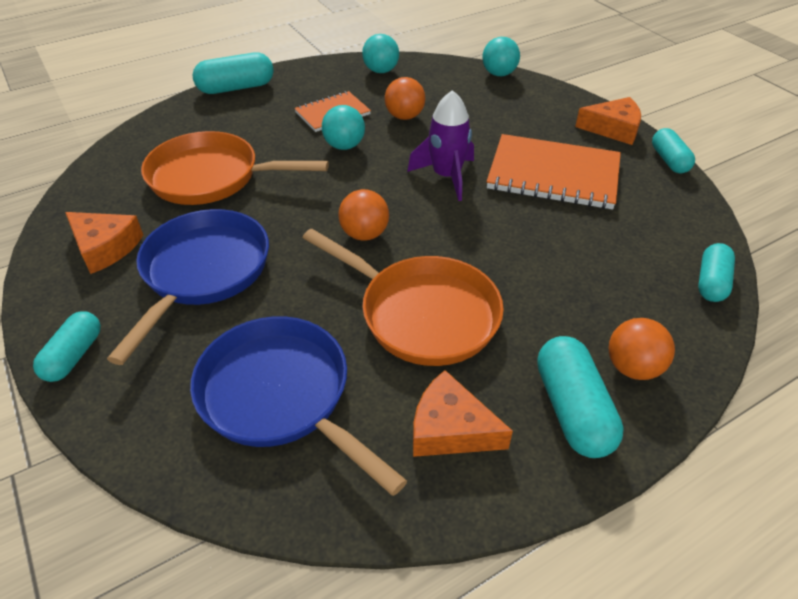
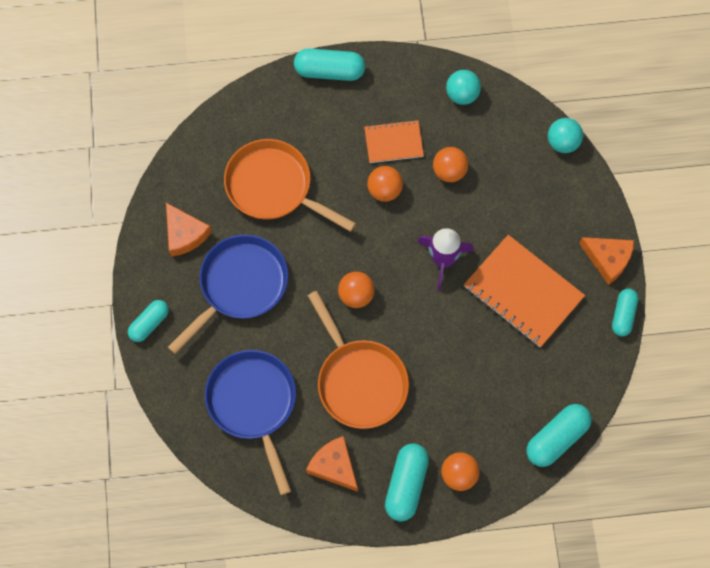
camera: 25 degrees right, 25 degrees up
(344, 146) = (384, 190): turquoise ball -> orange ball
(711, 282) = (556, 438): turquoise capsule -> turquoise capsule, size x1.51

